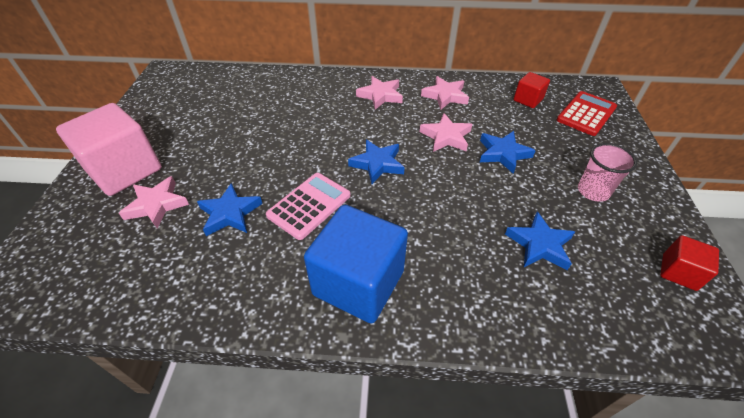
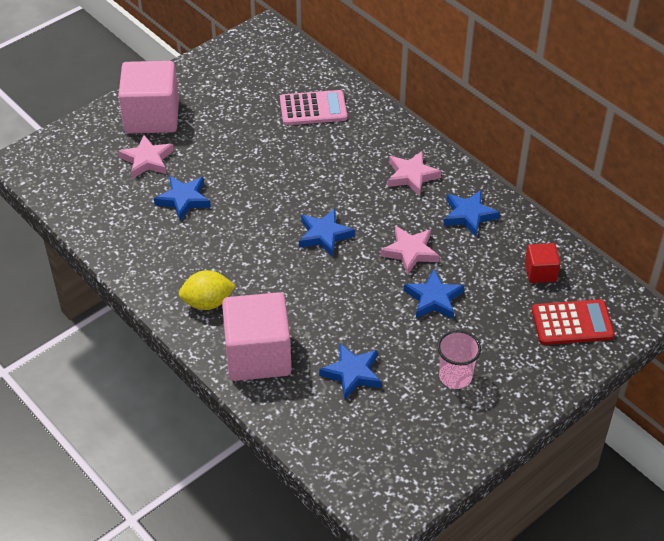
camera: 45 degrees right, 0 degrees up
(309, 205) = (238, 231): pink calculator -> pink calculator (313, 109)
(358, 283) = (207, 302): blue cube -> yellow lemon
(445, 96) = (469, 215): pink star -> blue star
(460, 292) = (258, 355): none -> pink cube
(679, 272) = (418, 462): red cube -> none

